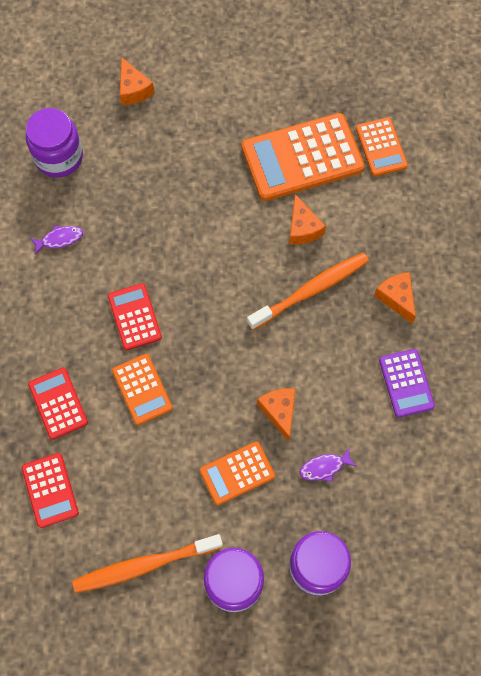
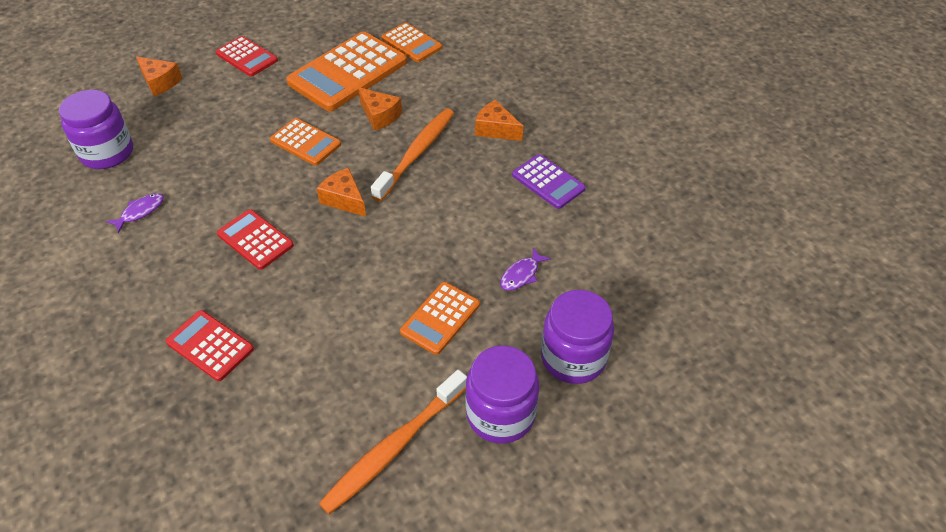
camera: 30 degrees left, 20 degrees down
(50, 490) = (243, 429): red calculator -> red calculator (247, 57)
(142, 389) = (298, 293): orange calculator -> orange calculator (305, 142)
(279, 412) = (448, 251): orange cheese -> orange cheese (344, 199)

